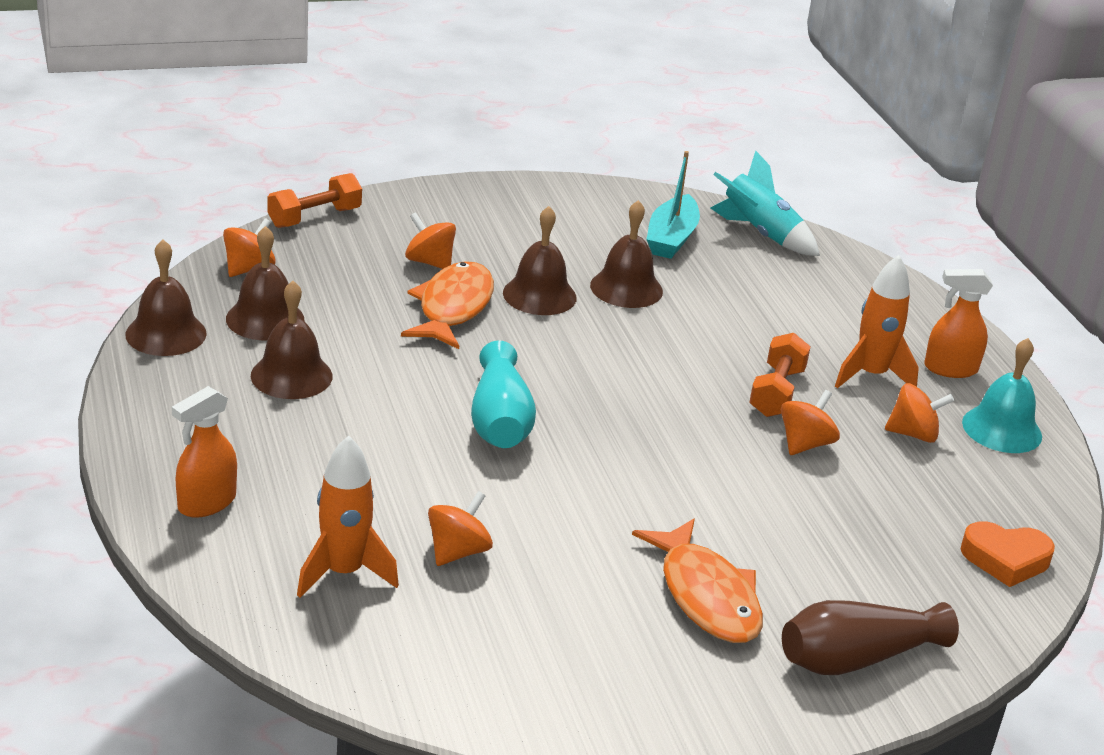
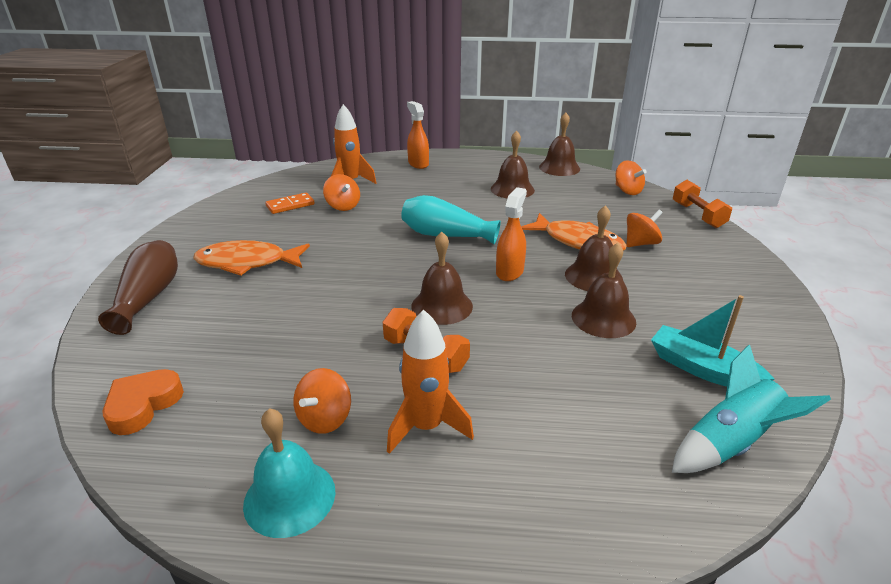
camera: 115 degrees right, 0 degrees up
(265, 319) = (571, 189): brown bell -> brown bell (442, 306)
(489, 620) = (290, 205): none -> orange domino
(805, 444) = (352, 346): orange spinning top -> none
(950, 369) = (412, 504): orange spray bottle -> orange spray bottle (509, 272)

